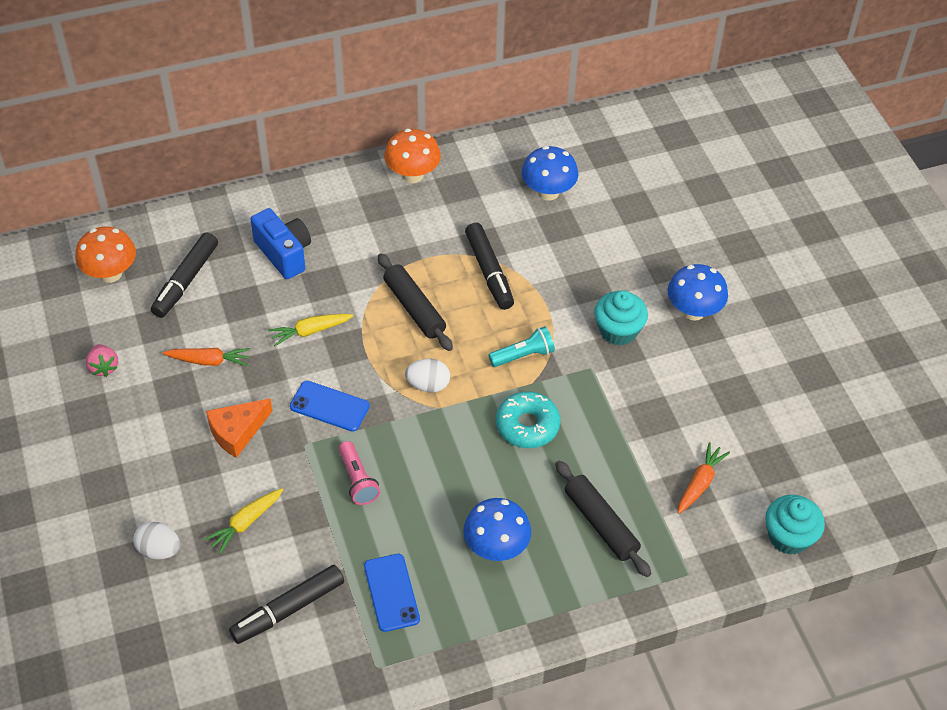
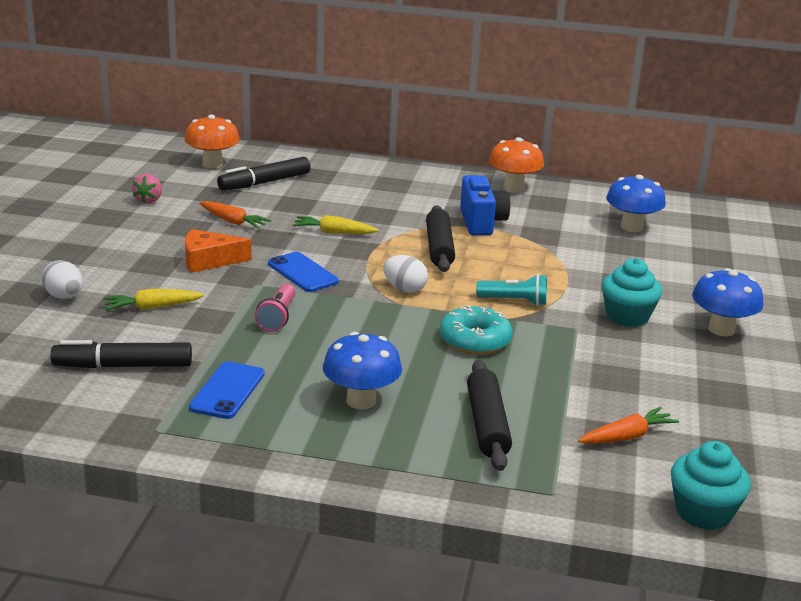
camera: 30 degrees right, 25 degrees down
(284, 254) = (359, 192): blue camera -> blue camera (481, 222)
(489, 271) = (530, 249): black marker -> none

